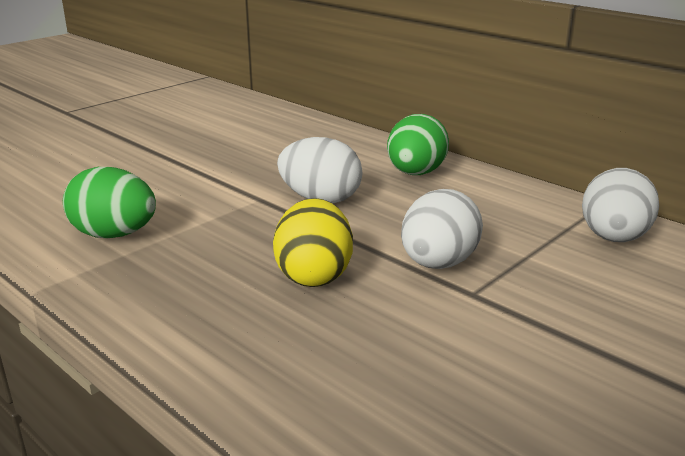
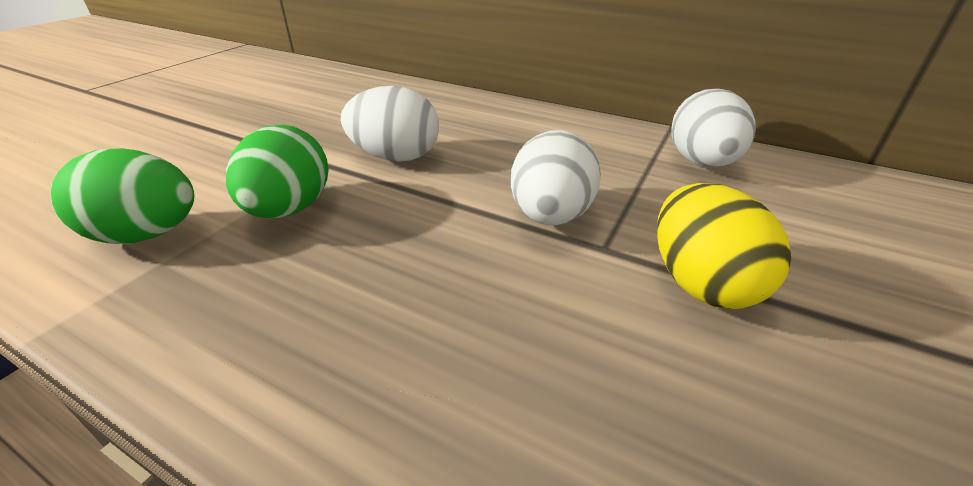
camera: 15 degrees left, 10 degrees up
(314, 275) = (417, 253): yellow egg -> yellow egg (701, 283)
(415, 173) = (483, 118): green egg -> green egg (289, 209)

